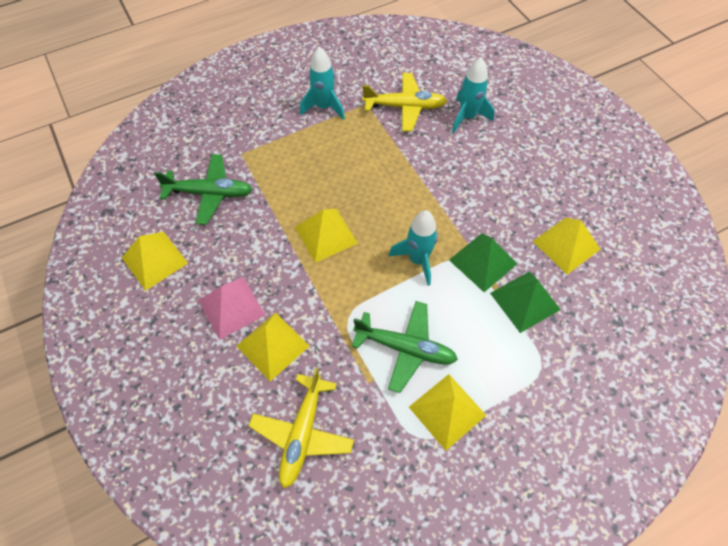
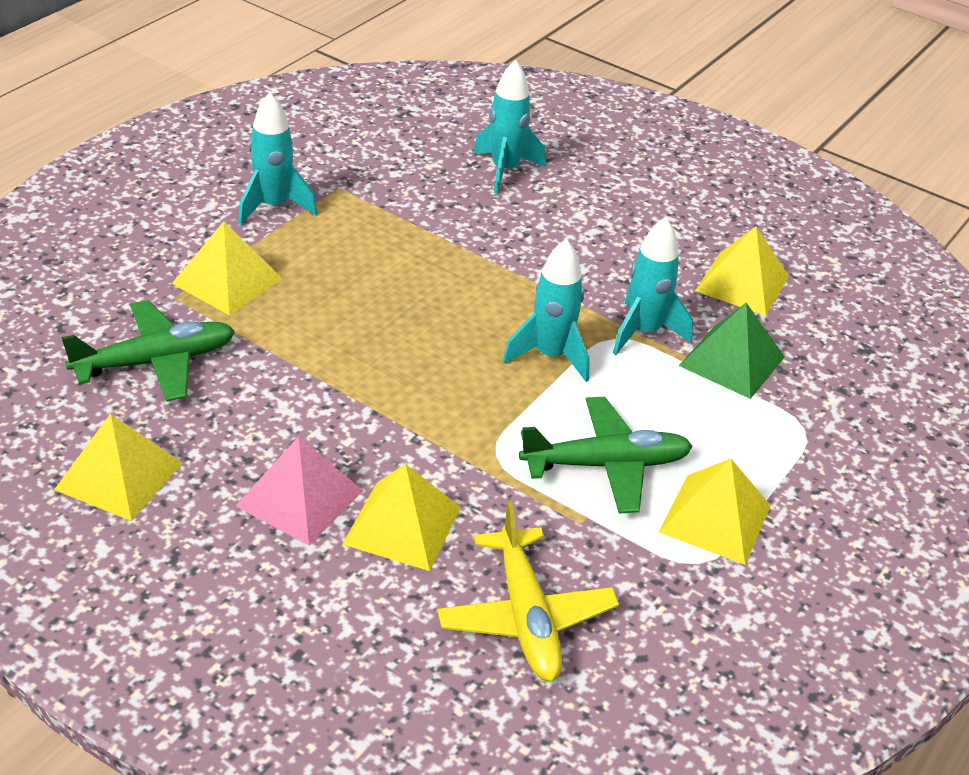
camera: 30 degrees left, 20 degrees down
(326, 234) = (389, 363): yellow pyramid -> yellow pyramid (227, 280)
(405, 107) = (403, 178): yellow plane -> none
(483, 261) = (644, 332): green pyramid -> turquoise rocket

